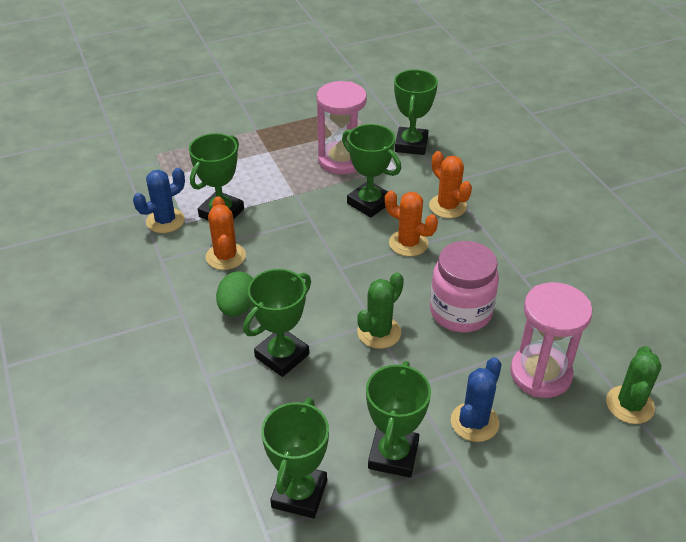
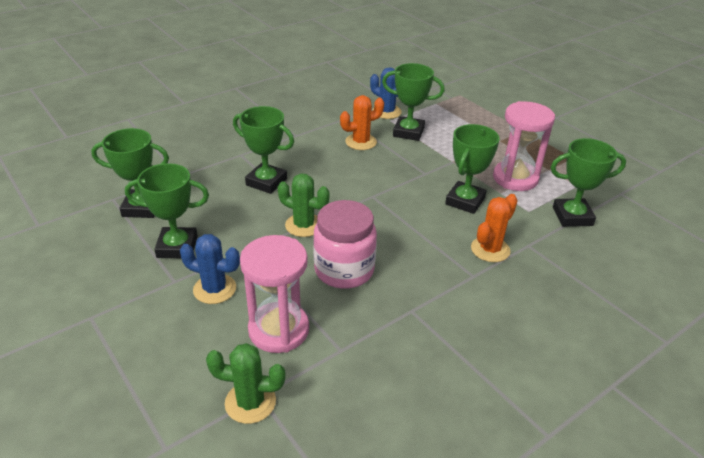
camera: 75 degrees right, 5 degrees down
(238, 308) = (309, 156): green egg -> none
(408, 243) = (422, 230): orange cactus -> none

